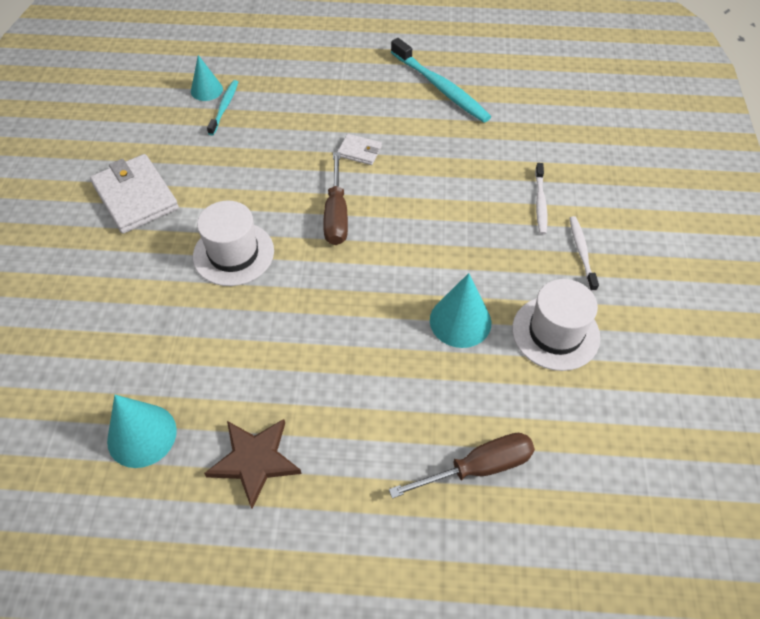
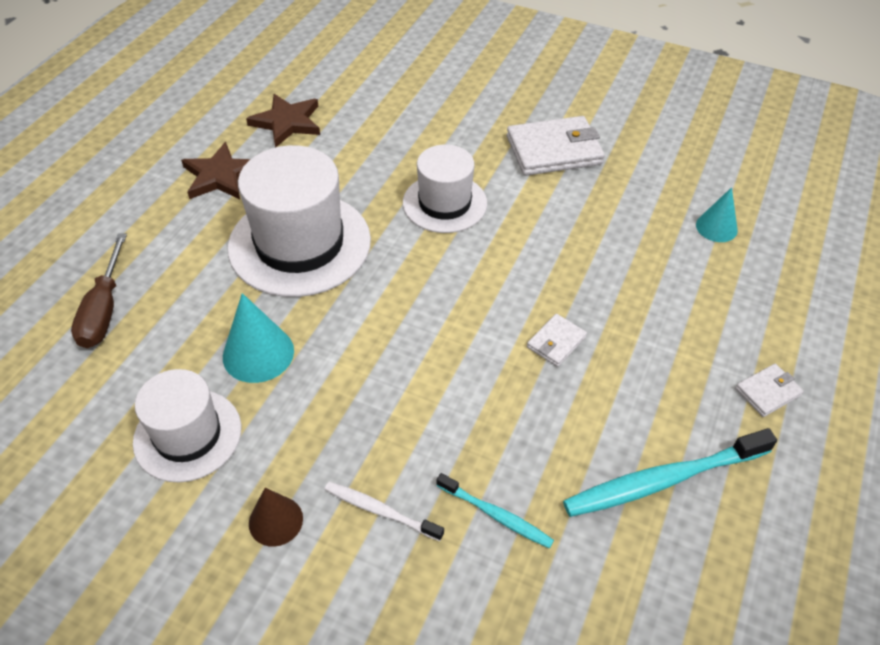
camera: 110 degrees right, 5 degrees down
(142, 435) = (287, 122): turquoise cone -> brown star
(224, 107) = (679, 237): turquoise toothbrush -> turquoise toothbrush (496, 515)
(327, 343) = (299, 244): none -> white hat
(336, 215) = (459, 292): brown screwdriver -> none
(352, 54) = (768, 392): none -> white wallet
(581, 252) = (275, 521): white toothbrush -> brown cone

